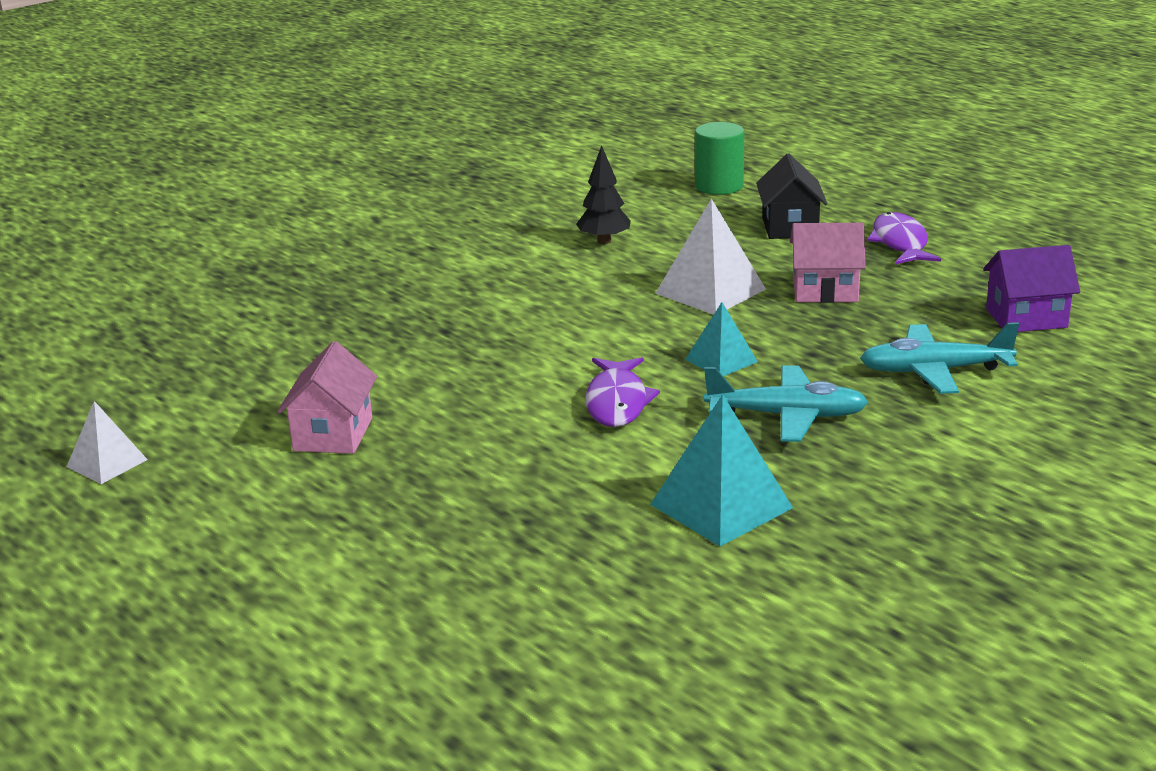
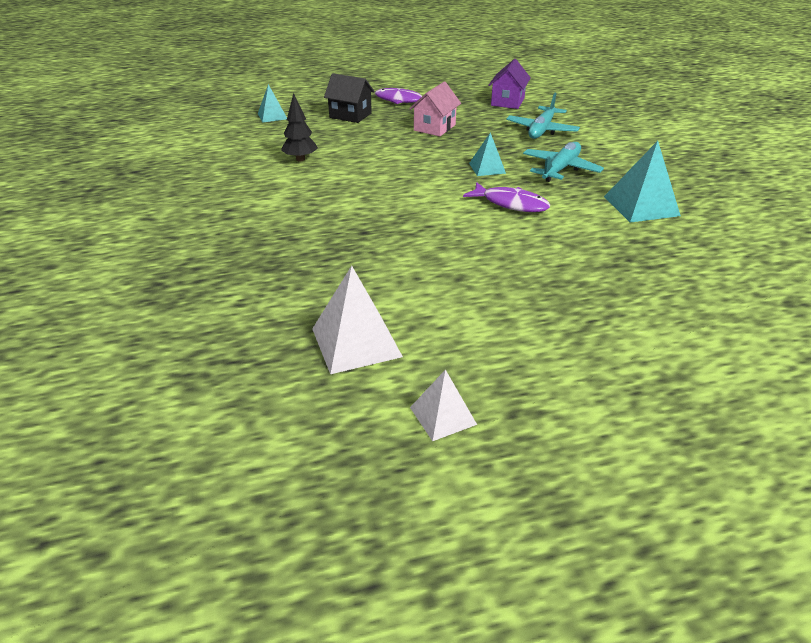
camera: 65 degrees left, 10 degrees up
(333, 434) = (477, 301): pink house -> none
(710, 291) = (403, 150): white pyramid -> white pyramid (356, 342)
(719, 186) = (272, 116): green cylinder -> turquoise pyramid

